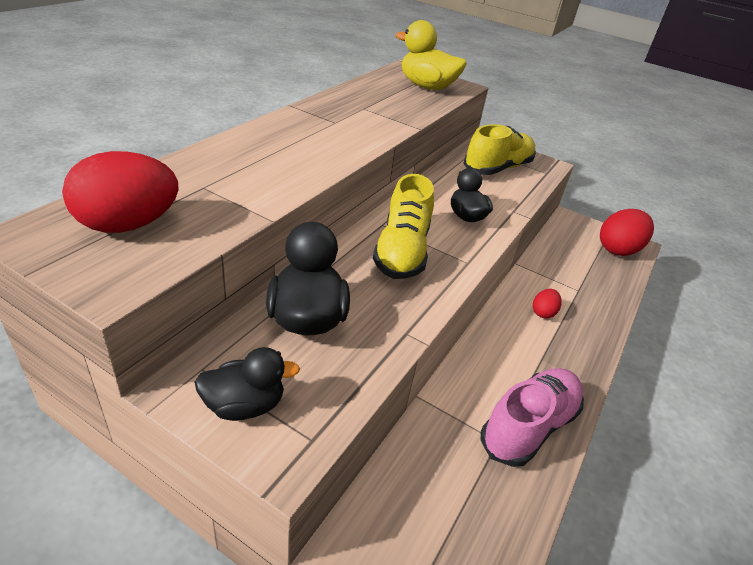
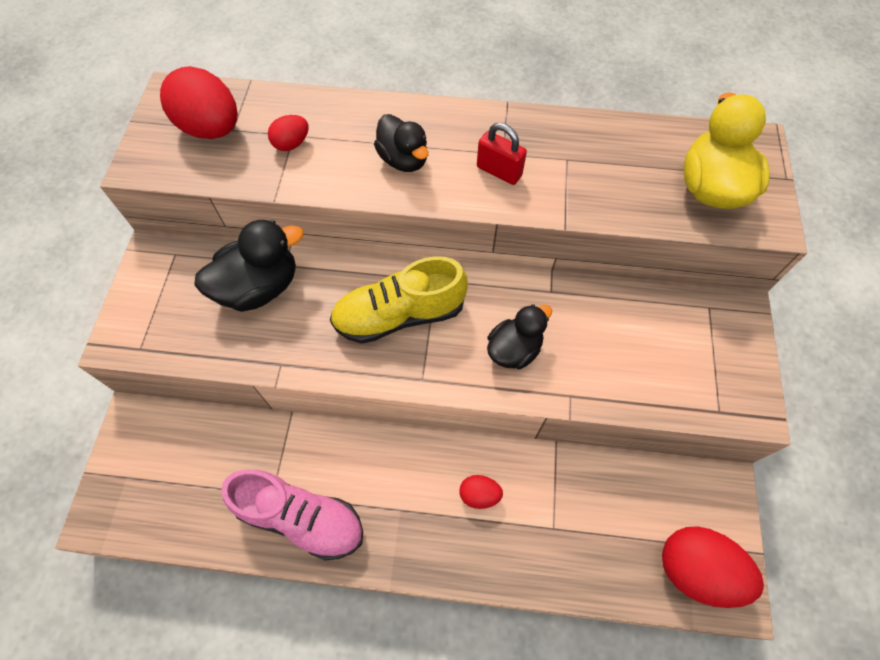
camera: 70 degrees right, 25 degrees up
(214, 191) = (291, 144): none -> red egg
(244, 405) = (153, 295): black duck -> black duck (403, 160)
(350, 128) = (499, 171): none -> red padlock
(497, 168) = (671, 347): yellow shoe -> none

